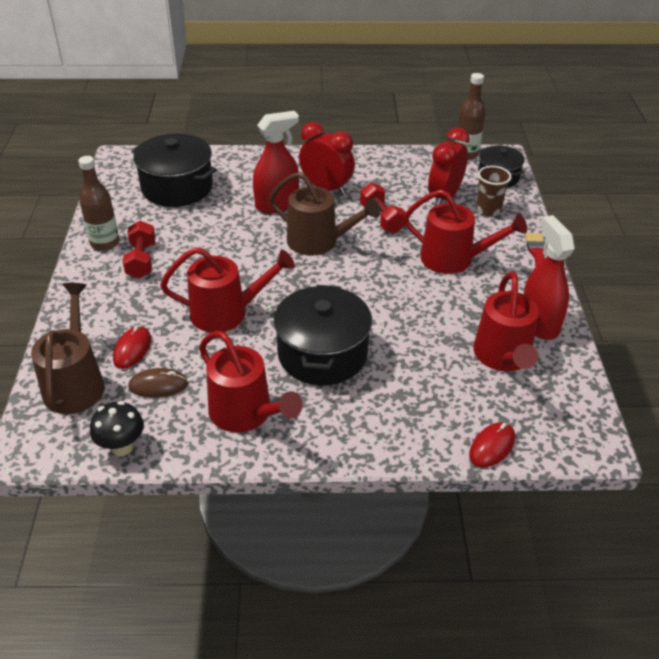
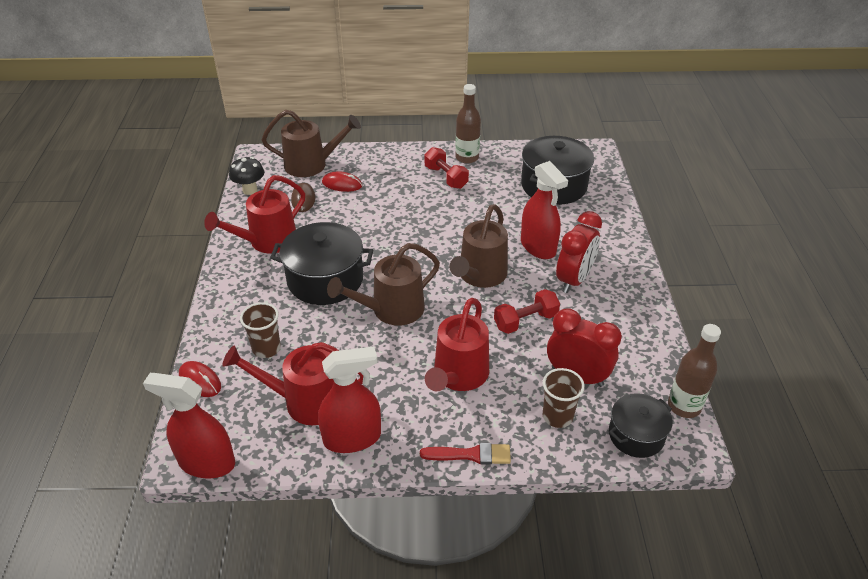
camera: 90 degrees right, 0 degrees up
(141, 260) = (446, 177): red dumbbell -> red dumbbell turned 60 degrees clockwise
(227, 312) = (380, 226): red watering can -> none
(371, 301) = (391, 310): none -> brown watering can
(436, 394) = (266, 348): none -> brown cup
(595, 423) = (206, 462): none -> red spray bottle

